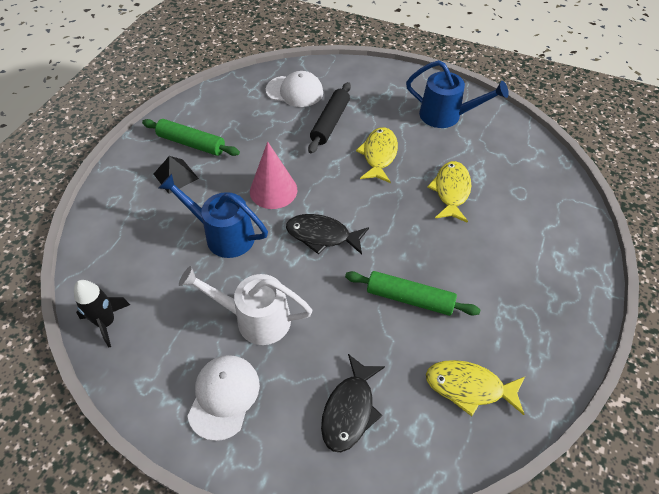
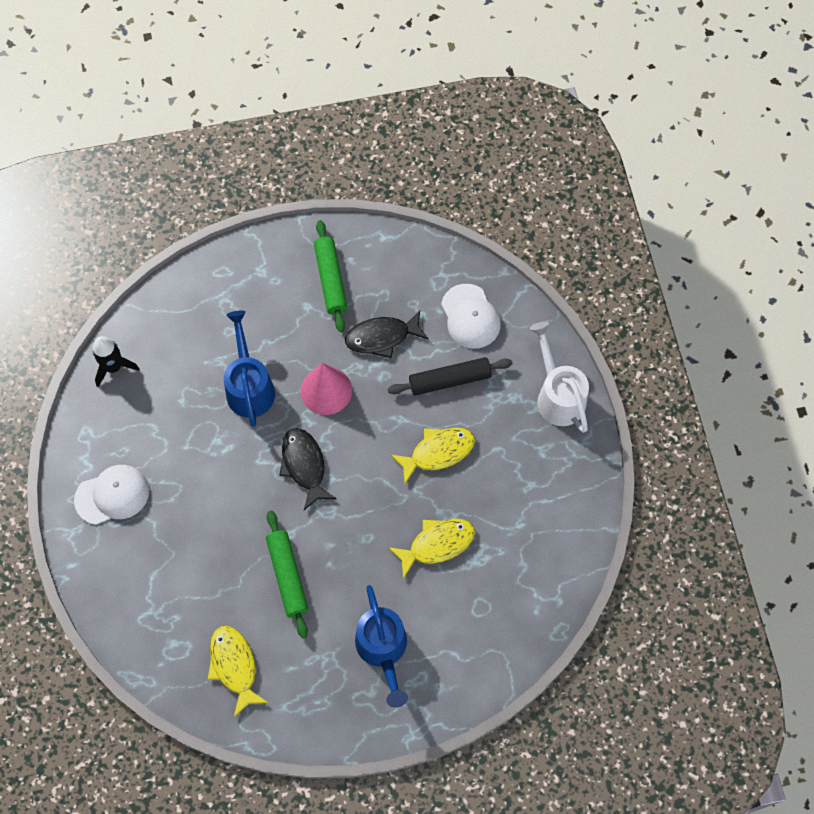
camera: 55 degrees right, 15 degrees up
(175, 176) = (284, 298): black pyramid -> none
(254, 319) = (188, 470): white watering can -> white watering can (557, 395)
(350, 410) = (159, 589): black fish -> black fish (382, 337)
(446, 116) = (544, 483): blue watering can -> blue watering can (383, 650)

